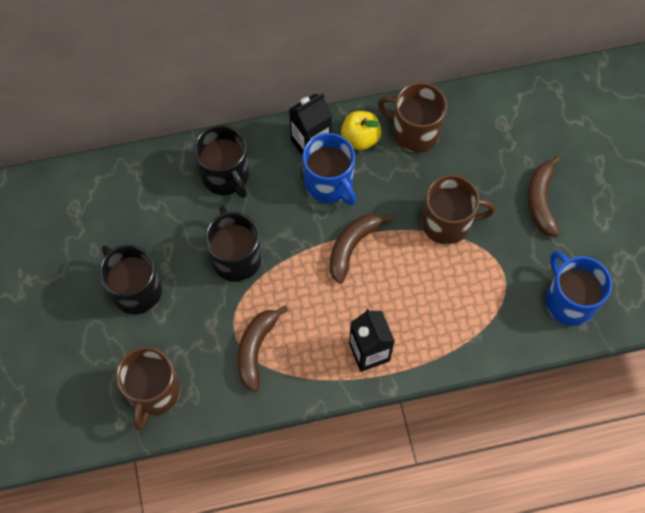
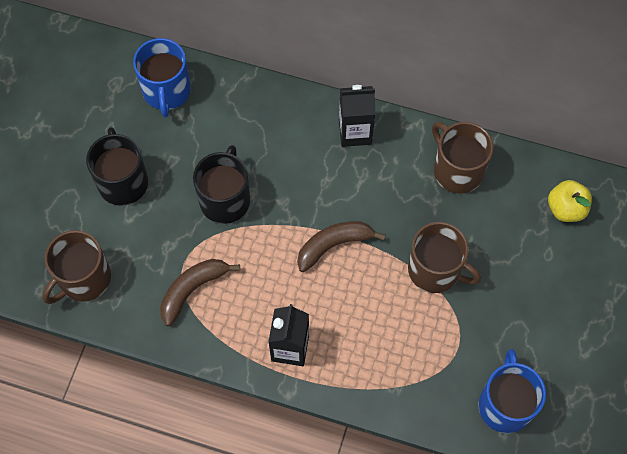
camera: 30 degrees right, 0 degrees up
(226, 176) = (261, 122): black mug -> none
(329, 183) = (349, 177): blue mug -> blue mug (166, 91)
(360, 138) = (403, 150): yellow apple -> yellow apple (566, 209)
(541, 201) = (537, 297): brown banana -> none

